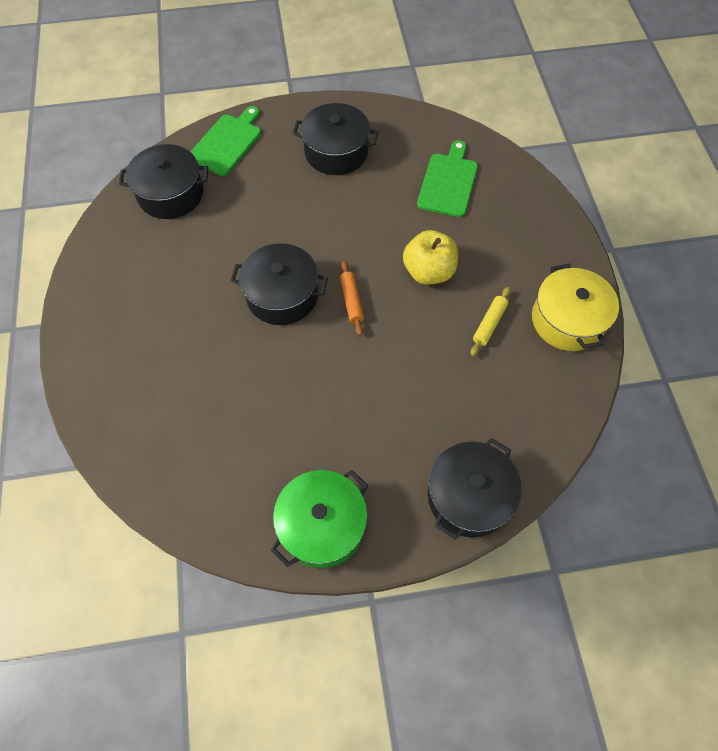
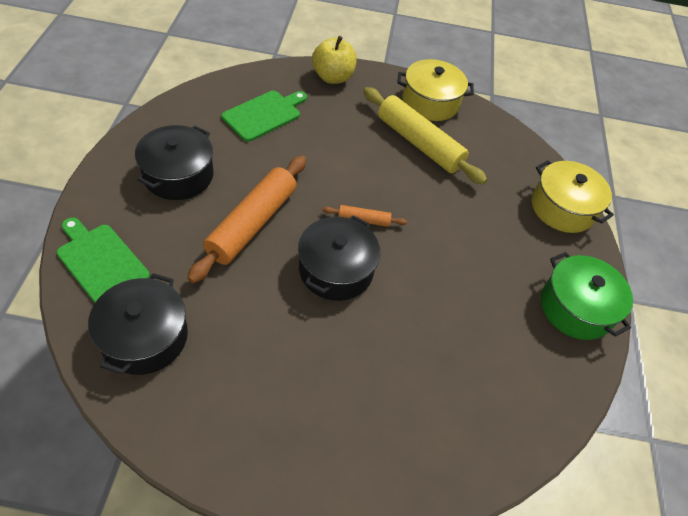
camera: 80 degrees left, 10 degrees down
(306, 219) = (252, 224): none -> orange rolling pin
(428, 272) = (354, 160): yellow apple -> yellow apple (332, 77)
(448, 182) = (264, 114): green cutting board -> green cutting board turned 105 degrees clockwise
(468, 496) = (562, 208): black pot -> yellow pot
(489, 324) = (419, 143): yellow rolling pin -> yellow rolling pin, size x2.16

